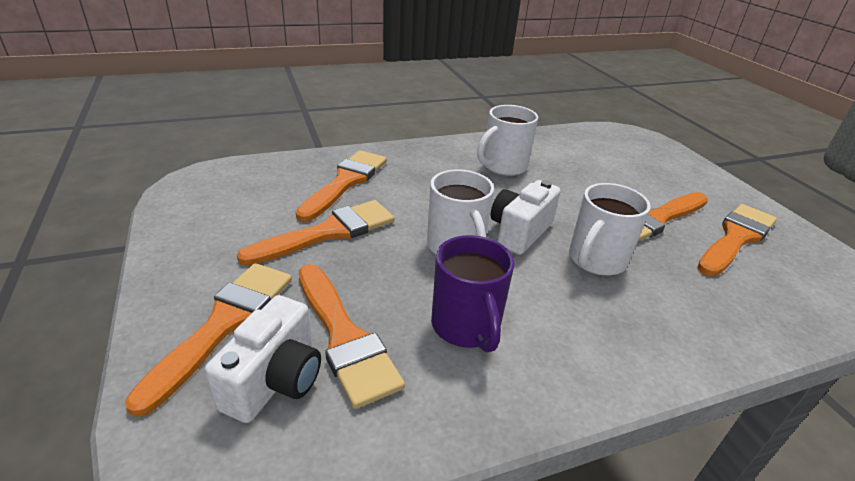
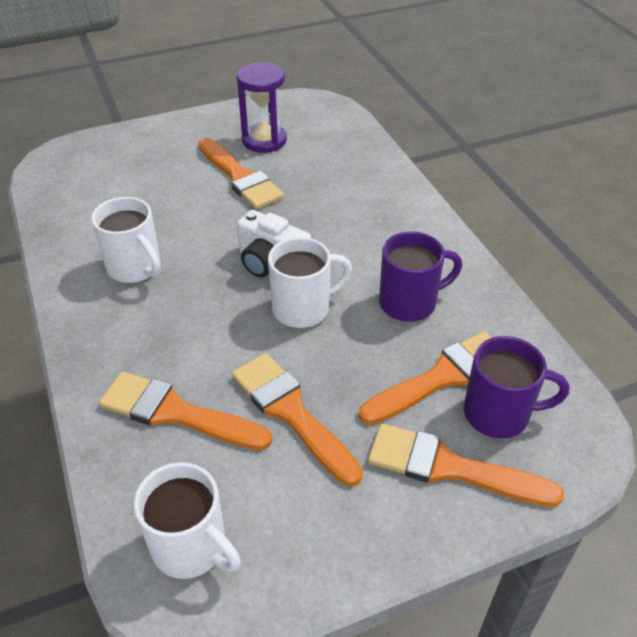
camera: 90 degrees left, 10 degrees up
(275, 380) = (499, 414): white camera -> purple mug
(595, 260) = (309, 221): white mug -> white mug (191, 547)
(736, 238) = (264, 140): orange brush -> purple hourglass

